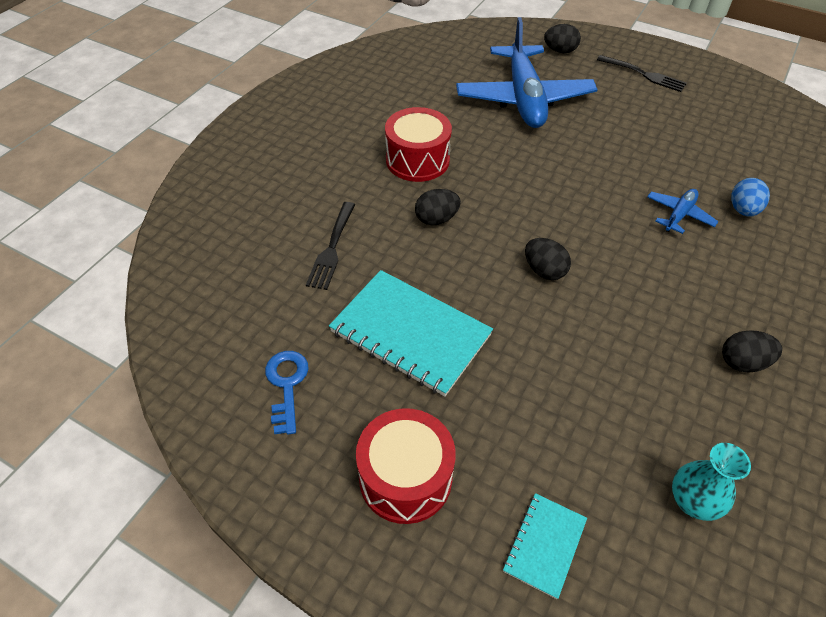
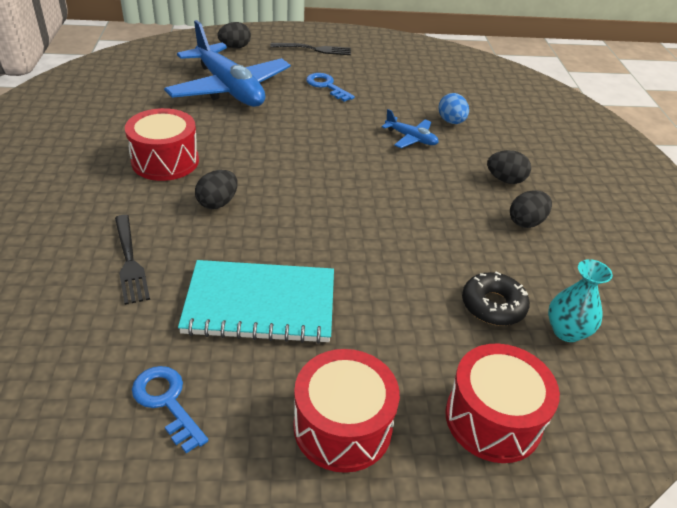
camera: 35 degrees left, 10 degrees down
(544, 271) = (340, 211): black egg -> black egg (505, 180)
(544, 545) = (493, 419): turquoise notebook -> red drum
(627, 123) = (326, 86): none -> blue key
(631, 436) = (493, 305): none -> black donut
(679, 215) = (411, 138): blue plane -> blue plane turned 120 degrees clockwise

